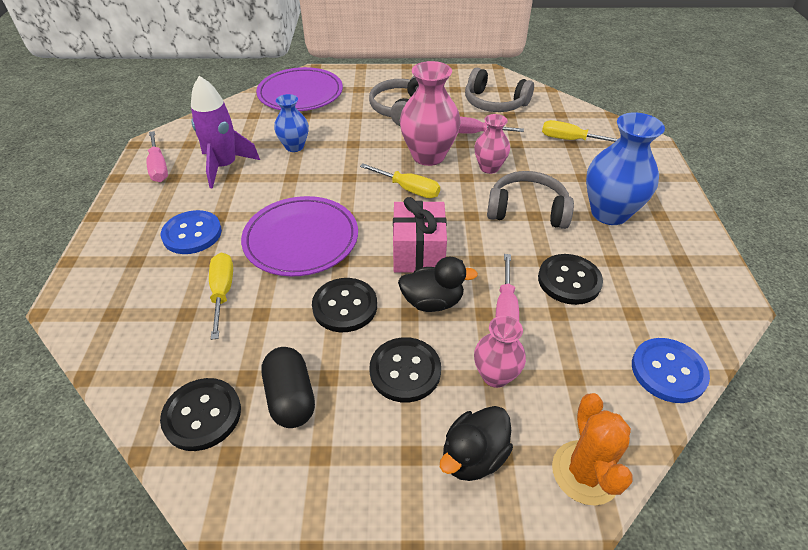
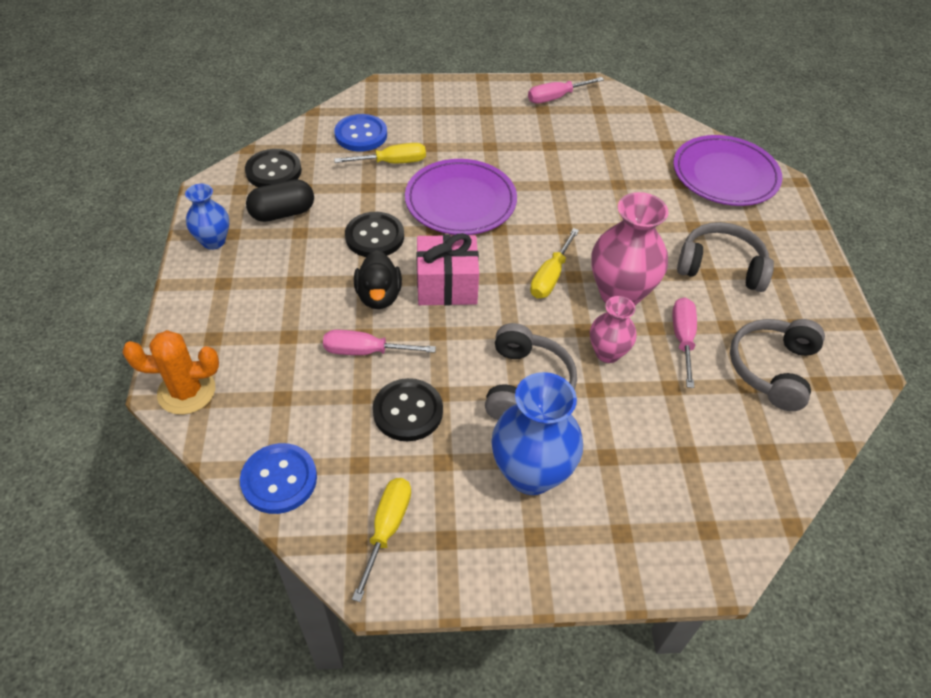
camera: 85 degrees right, 5 degrees up
(192, 234) = (463, 134): blue button -> blue button (361, 135)
(225, 166) = (566, 138): purple rocket -> none
(294, 146) = (612, 181): blue vase -> blue vase (213, 241)
(405, 371) = (301, 278): black button -> none
(473, 456) = (214, 319): black duck -> none
(495, 375) = (289, 338): pink vase -> none
(571, 140) = (697, 454): yellow screwdriver -> yellow screwdriver (387, 529)

